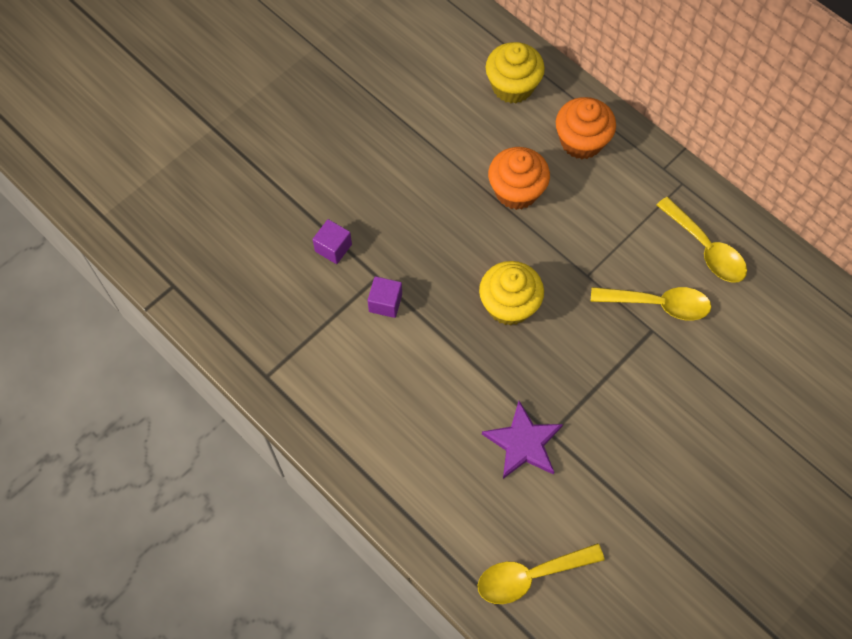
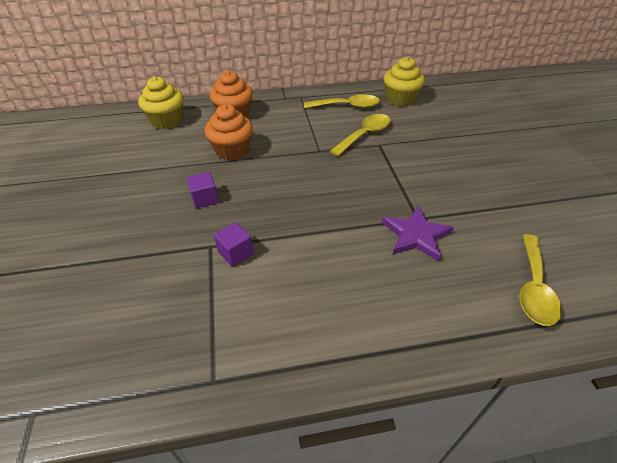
camera: 55 degrees left, 20 degrees down
(333, 248) = (156, 259): purple cube -> purple cube (204, 199)
(509, 305) = (305, 191): yellow cupcake -> yellow cupcake (400, 99)

